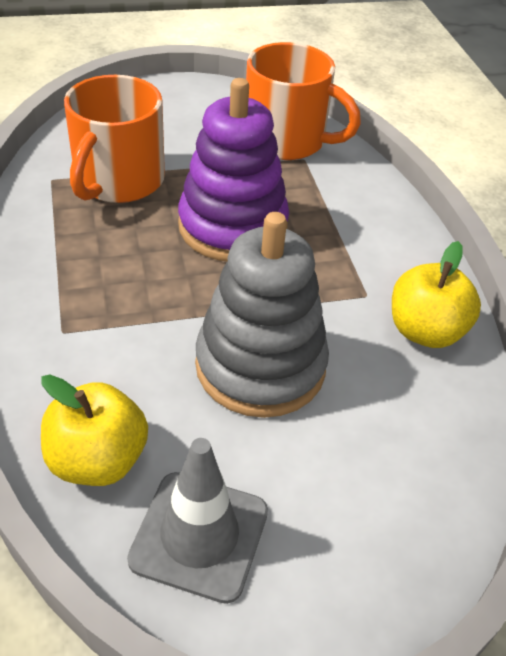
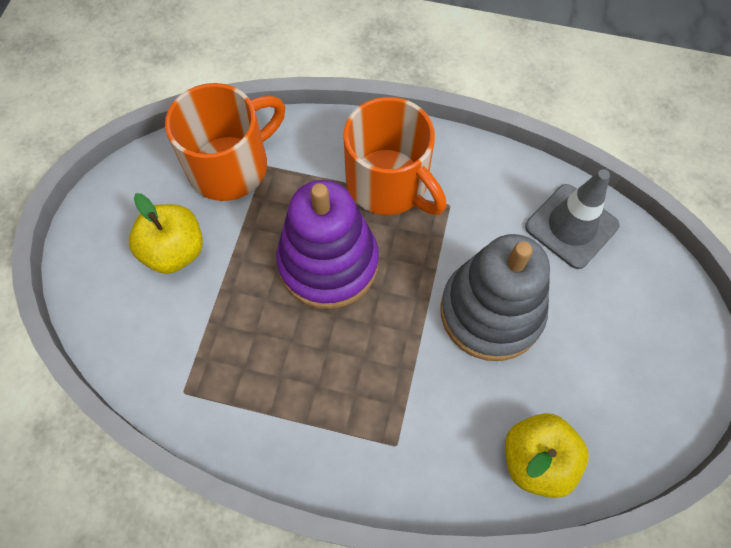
camera: 60 degrees left, 20 degrees up
(118, 181) = (217, 333): orange mug -> orange mug (389, 183)
(199, 535) = (619, 414): grey traffic cone -> grey traffic cone (571, 226)
(425, 331) = (501, 186): yellow apple -> yellow apple (174, 251)

